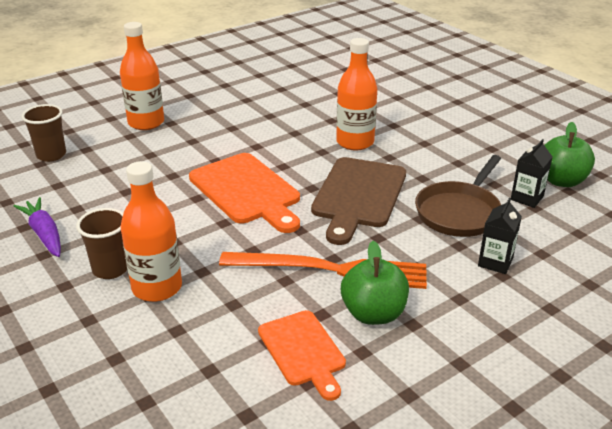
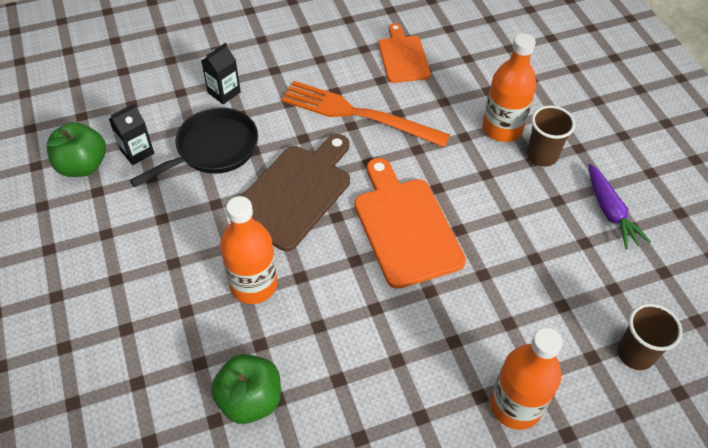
camera: 165 degrees left, 20 degrees up
(373, 314) = (343, 72): green apple -> green apple (250, 399)
(459, 212) = (212, 149): brown pan -> black pan

